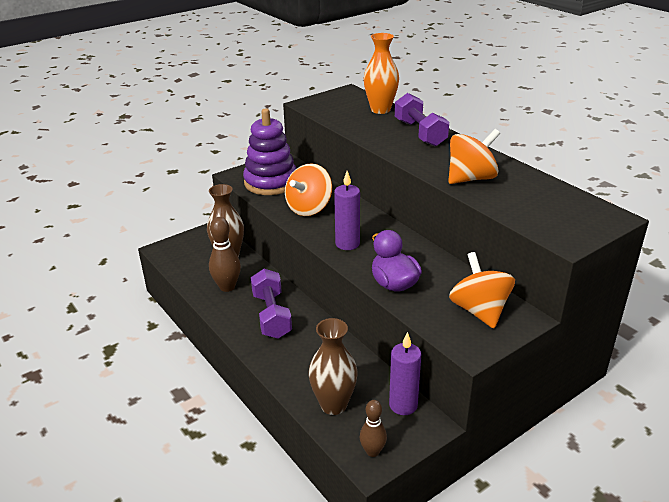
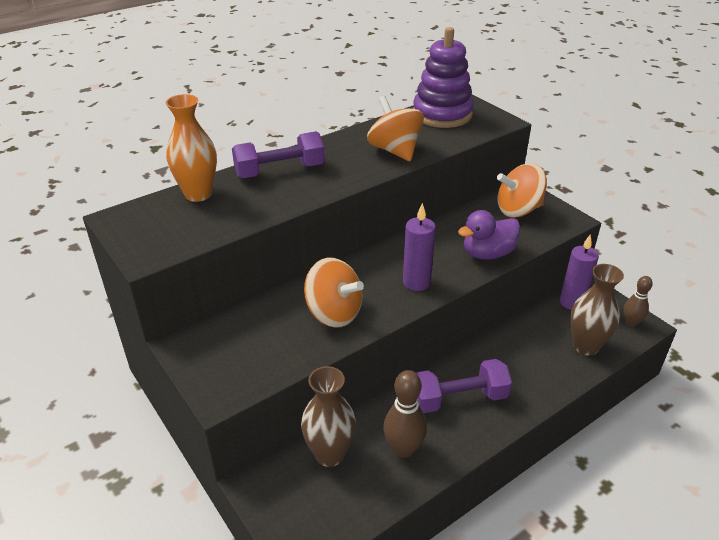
camera: 90 degrees left, 5 degrees up
(271, 182) = (254, 353): purple stacking toy -> purple stacking toy (442, 114)

